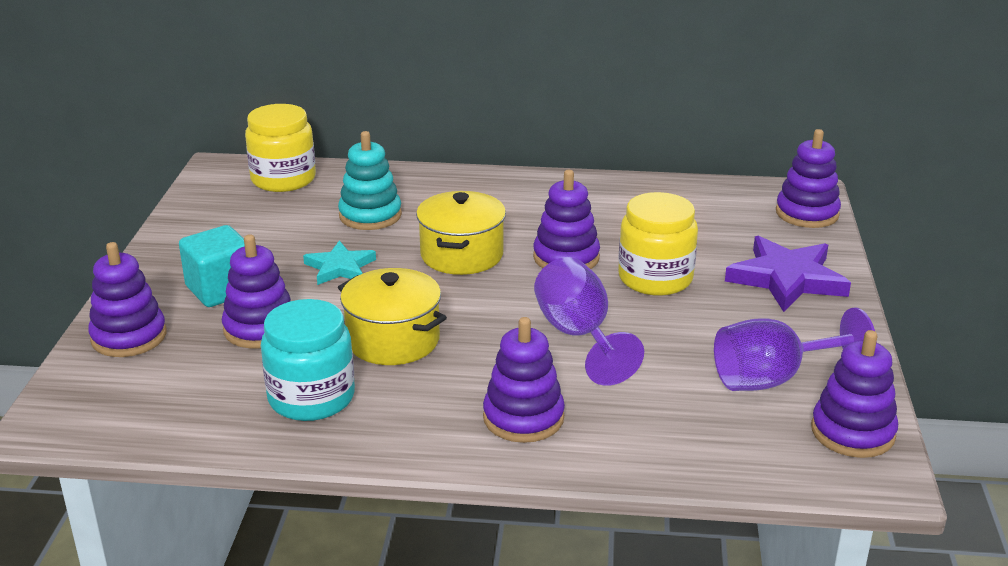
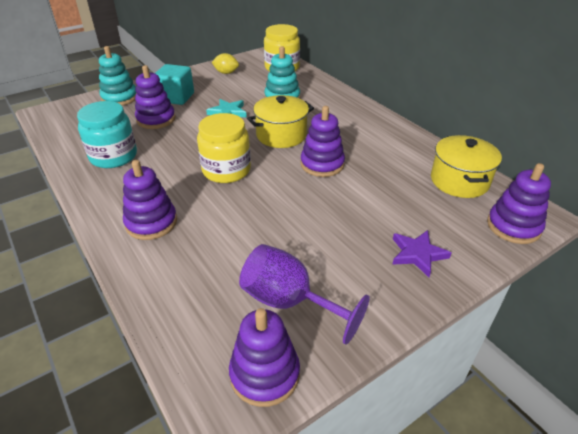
camera: 50 degrees right, 10 degrees up
(129, 337) = (119, 98): purple stacking toy -> turquoise stacking toy
(217, 223) = (226, 73): none -> yellow lemon
(393, 340) = (182, 153): yellow pot -> yellow pot (459, 181)
(579, 336) = (249, 204): purple goblet -> none
(655, 278) = (343, 202): yellow jar -> yellow jar (226, 170)
(786, 279) = (417, 254): purple star -> purple star, size x0.61

